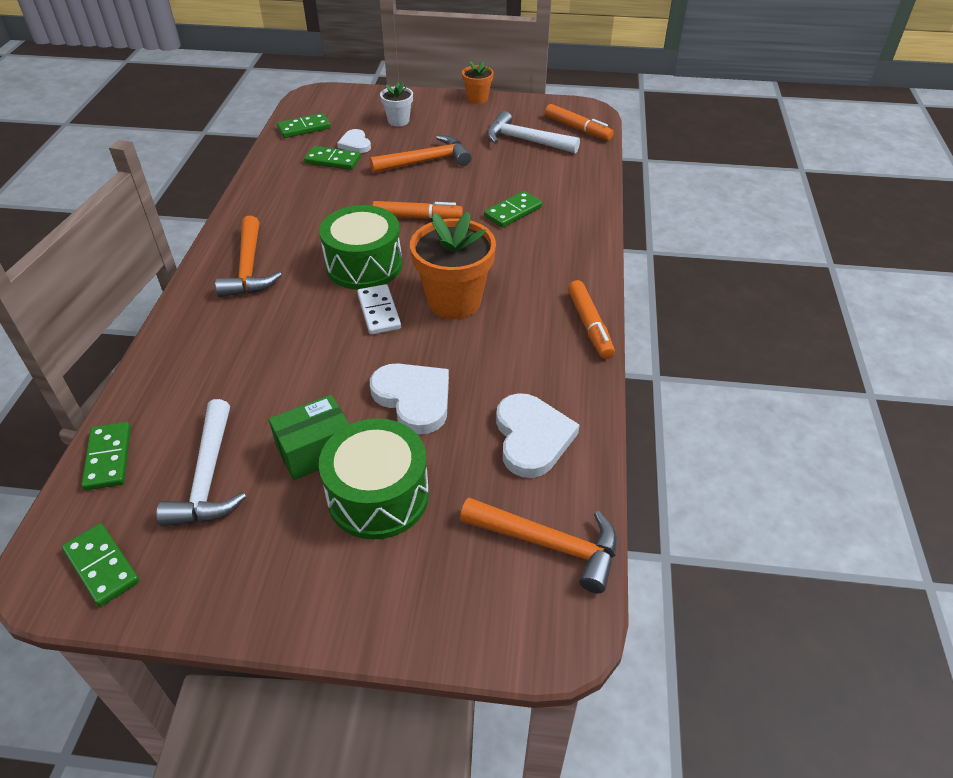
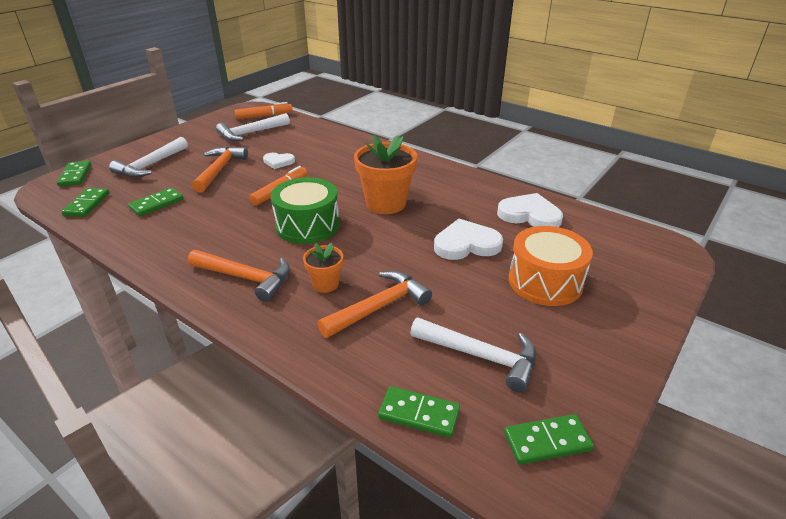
camera: 60 degrees left, 10 degrees down
(316, 450) = (487, 296): green box -> none
(355, 144) = (150, 189): white heart -> white heart (278, 162)
(378, 496) = (545, 281): green drum -> orange drum
(379, 312) = (366, 233): white domino -> none
(398, 121) = (150, 165): white flower pot -> white hammer
(477, 99) = (175, 132): orange flower pot -> orange flower pot (325, 284)
(513, 212) = (319, 159): green domino -> green domino (75, 175)
(548, 544) = (613, 234): orange hammer -> orange hammer (379, 307)
(589, 325) = (451, 170): orange marker -> none

